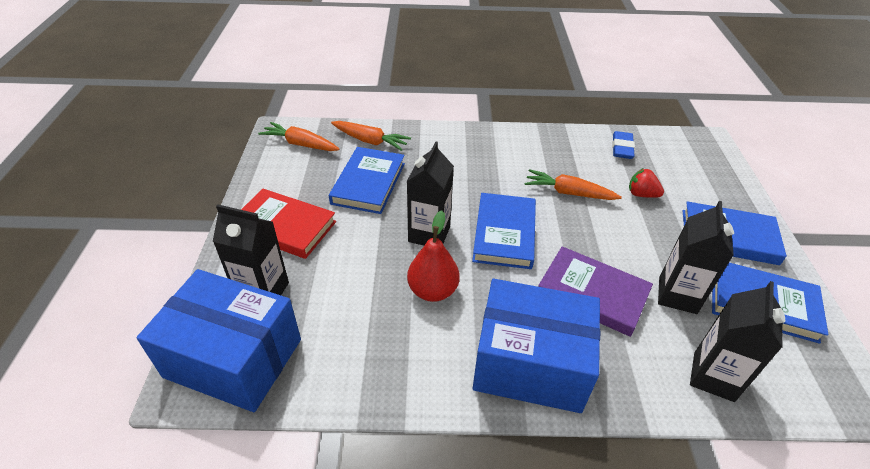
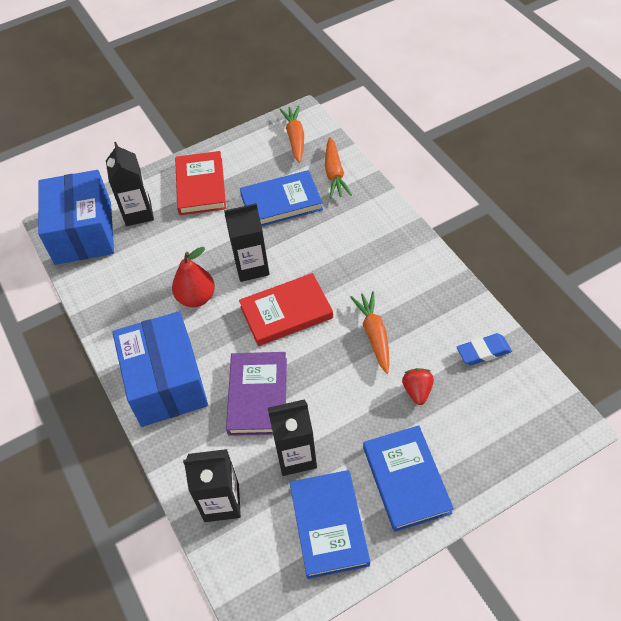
camera: 65 degrees right, 10 degrees up
(504, 233) = (286, 312): blue book -> red book

